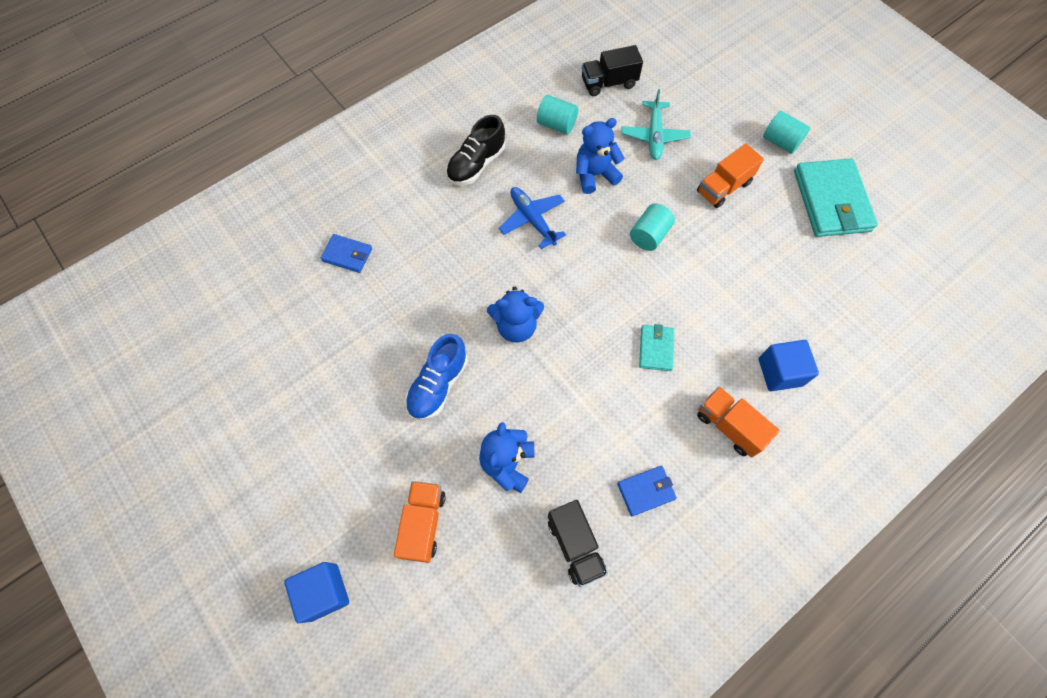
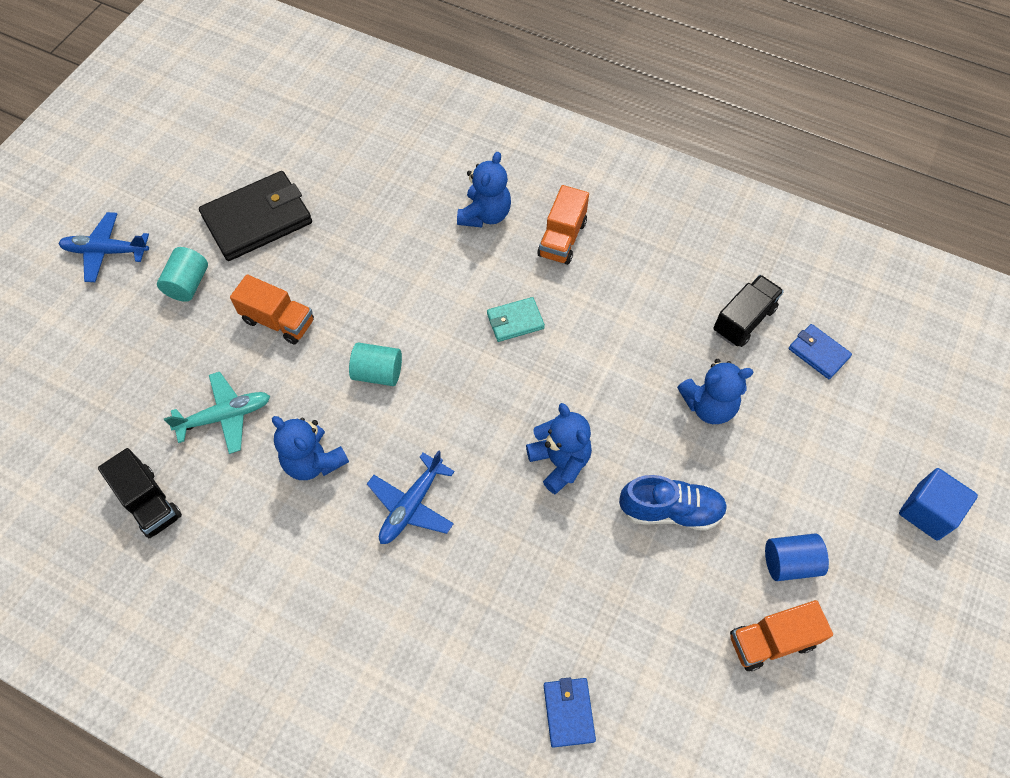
camera: 115 degrees left, 5 degrees down
(352, 449) = (790, 563): none -> blue cylinder
(423, 523) = (811, 454): orange truck -> orange truck (771, 641)
(476, 164) = (354, 614): black shoe -> none
(556, 124) = (247, 540): turquoise cylinder -> none
(646, 491) = (661, 283): blue wallet -> blue wallet (818, 353)
(780, 372) = (485, 215): blue cube -> blue teddy bear
(830, 101) = (106, 252): none -> blue plane
(831, 201) = (258, 219): turquoise wallet -> black wallet

